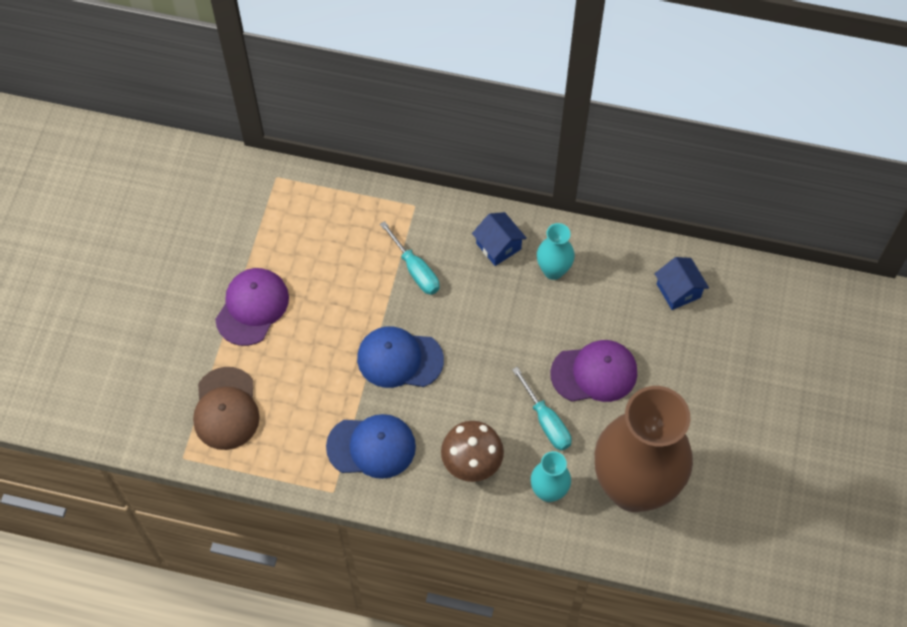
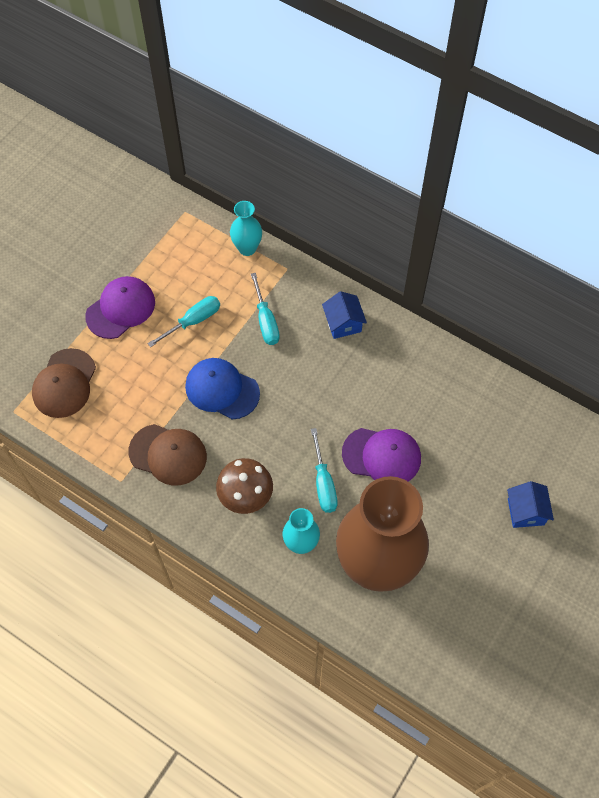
camera: 20 degrees right, 0 degrees up
(337, 295) = (193, 321): none -> turquoise screwdriver
(371, 447) = (168, 454): blue cap -> brown cap
(553, 270) = (381, 358): turquoise vase -> turquoise vase (247, 248)
(678, 290) = (483, 410): blue house -> blue house (525, 511)

